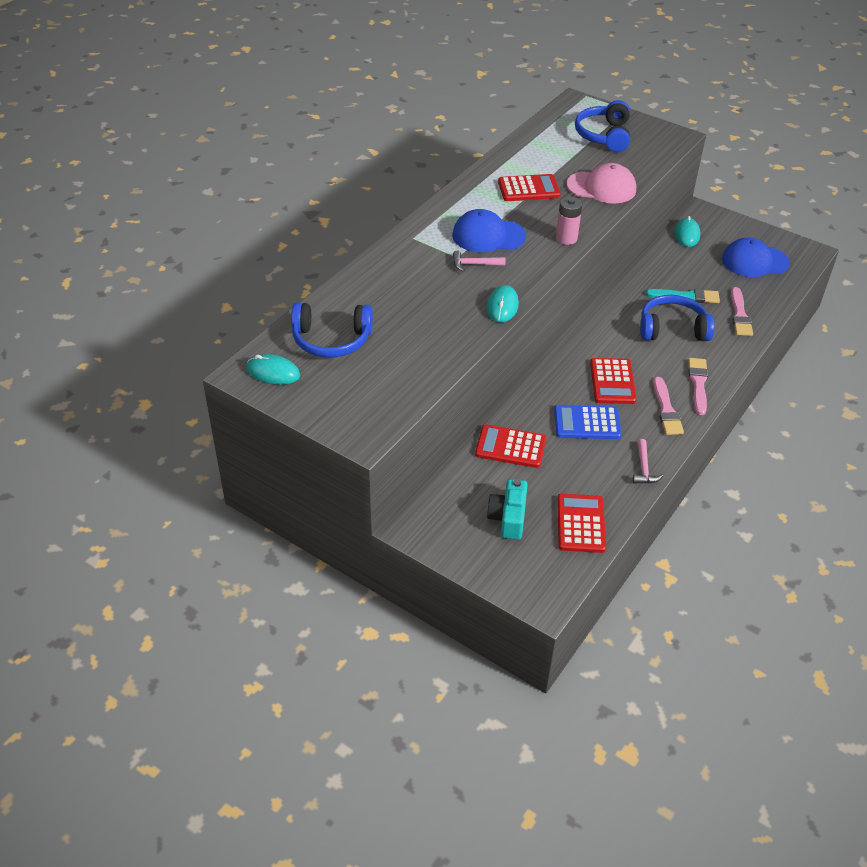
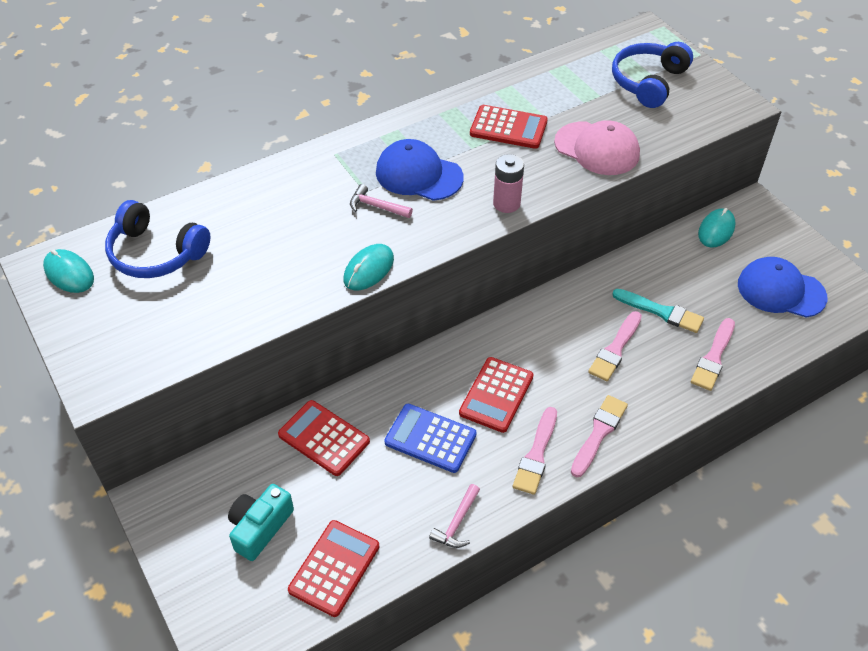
camera: 25 degrees right, 5 degrees up
(672, 329) = (615, 349): blue headphones -> pink brush

